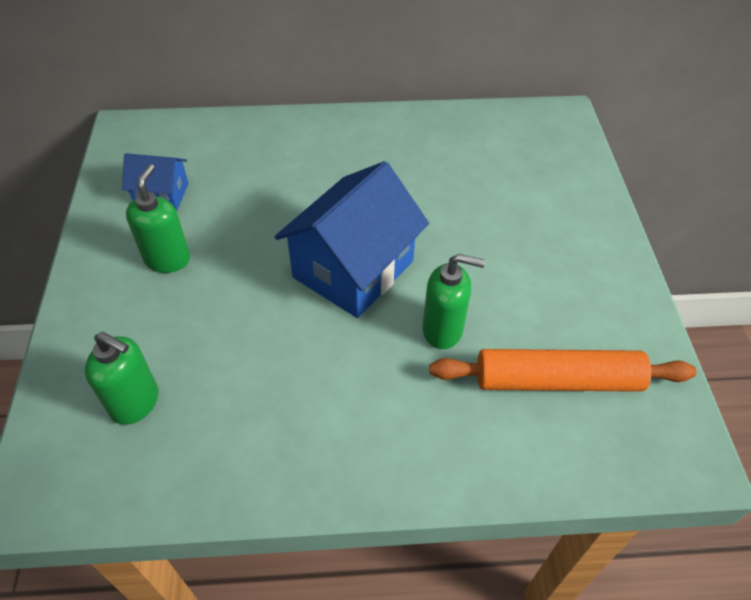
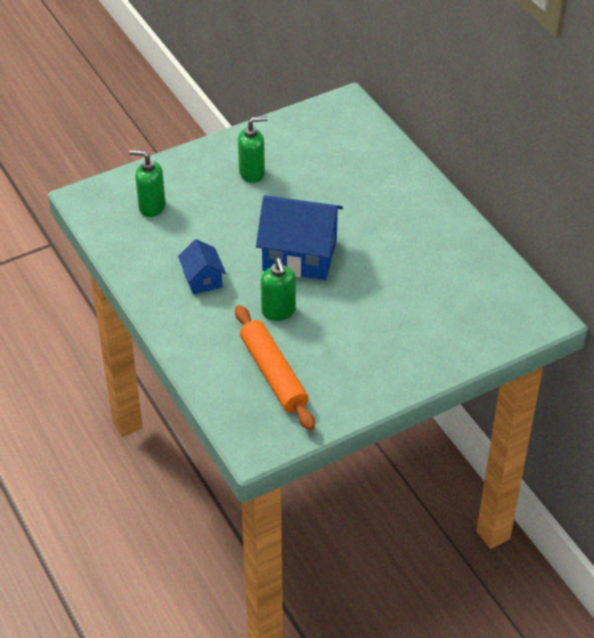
camera: 65 degrees right, 5 degrees down
(135, 403) = (151, 207): green soap dispenser -> green soap dispenser turned 105 degrees clockwise
(161, 194) = (301, 146): blue house -> blue house (202, 279)

